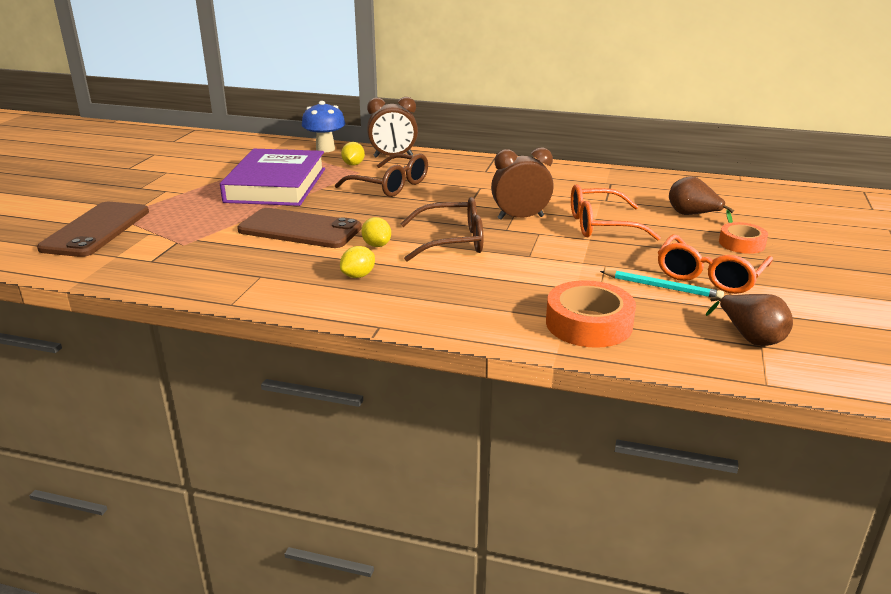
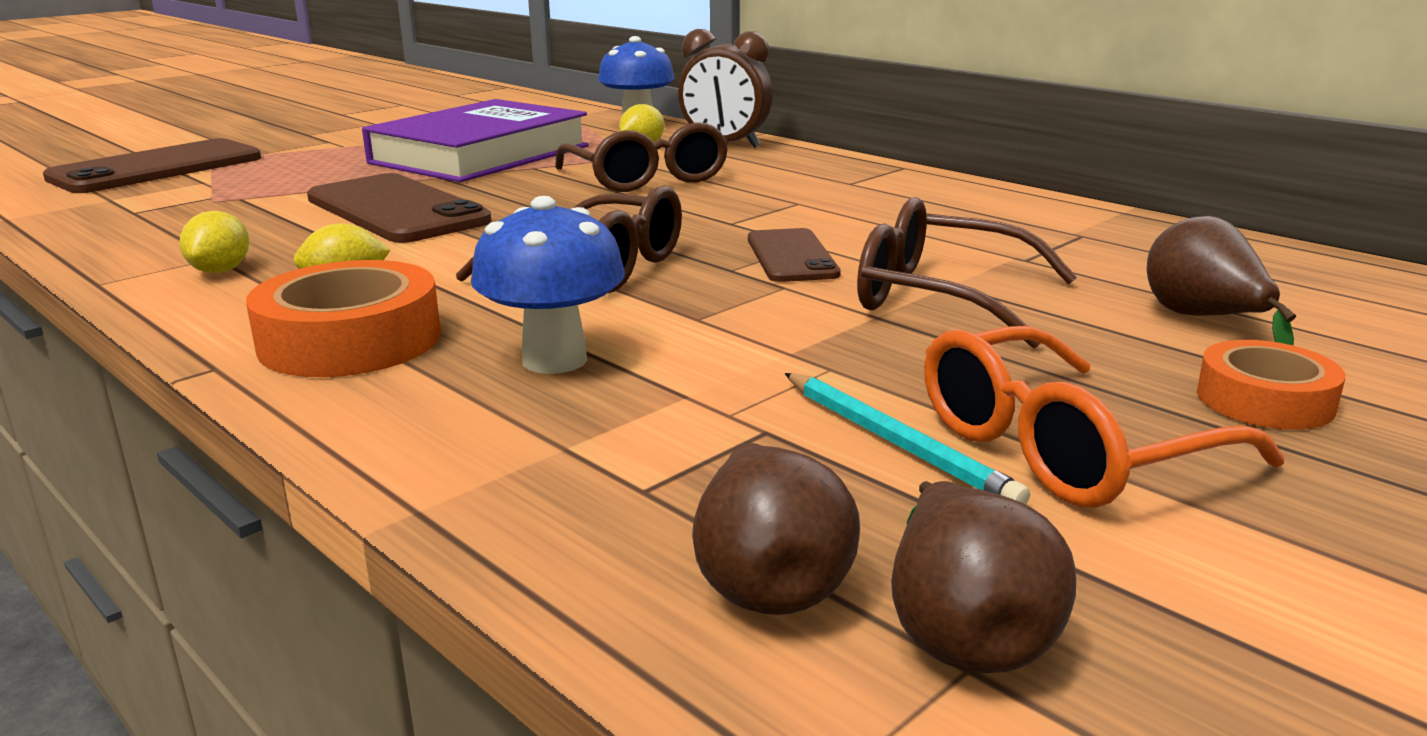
camera: 30 degrees right, 5 degrees down
(376, 245) = (463, 250): yellow lemon -> yellow lemon (221, 271)
(507, 287) = (554, 360): none -> blue mushroom
(520, 217) = (791, 256): brown clock -> brown phone
(589, 324) = (591, 471): orange tape -> orange tape (350, 340)
(600, 225) = (940, 298): orange glasses -> brown glasses
(687, 340) = (768, 581): none -> brown pear

